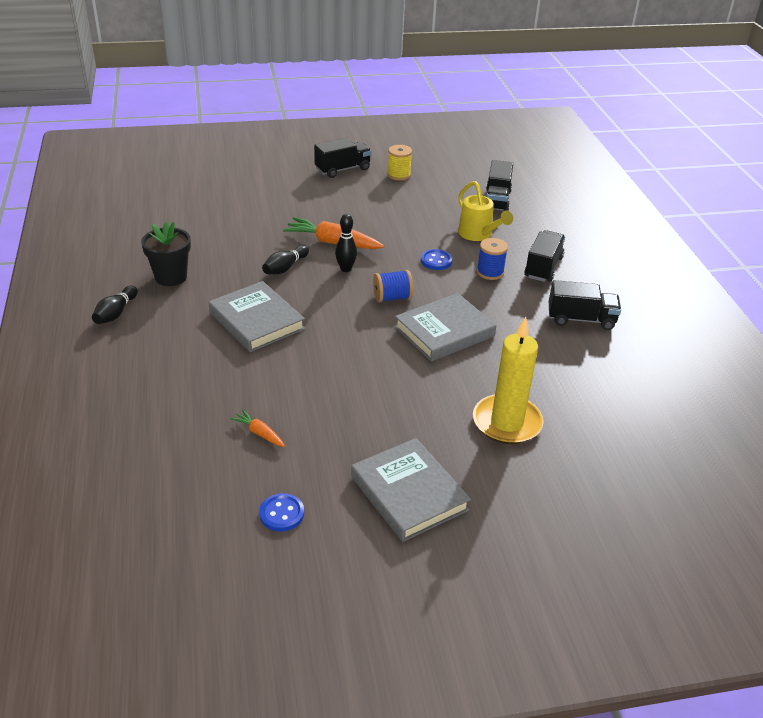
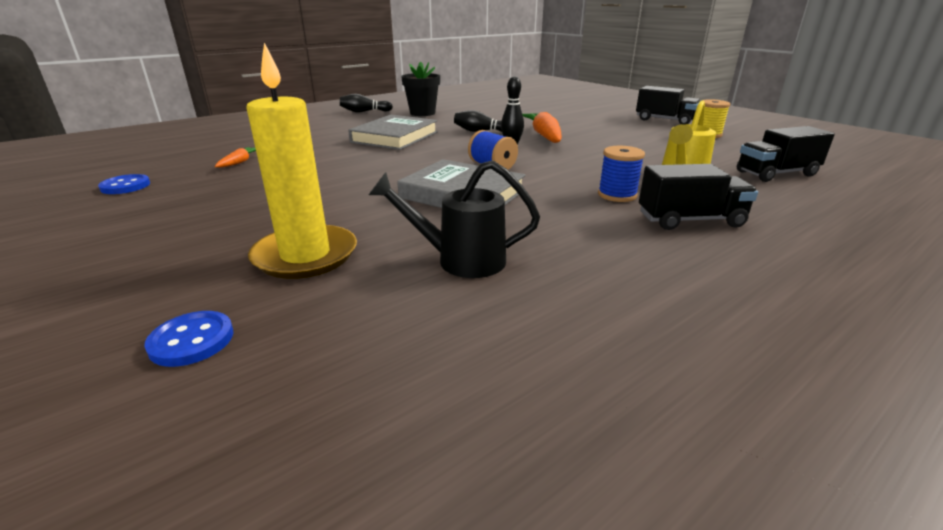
camera: 65 degrees right, 10 degrees down
(408, 493) = (151, 227): grey book -> none
(436, 261) = (589, 170): blue button -> blue button (192, 340)
(547, 364) = (461, 260): none -> black watering can
(581, 319) = (610, 266): black truck -> none

